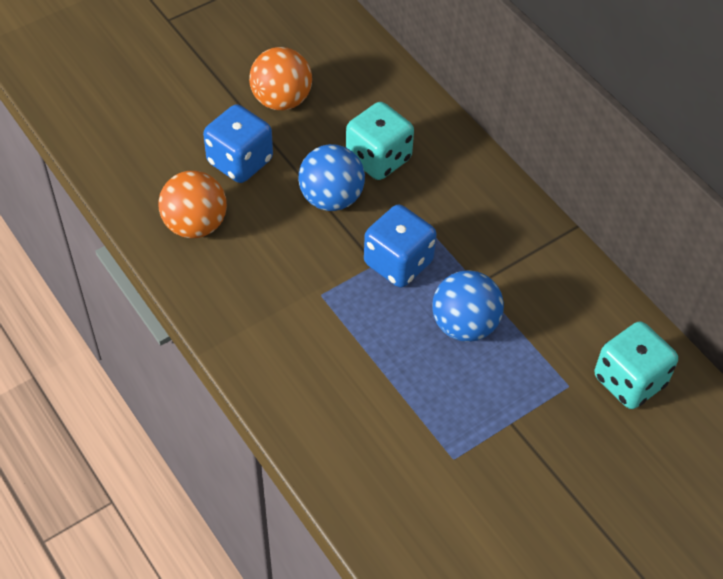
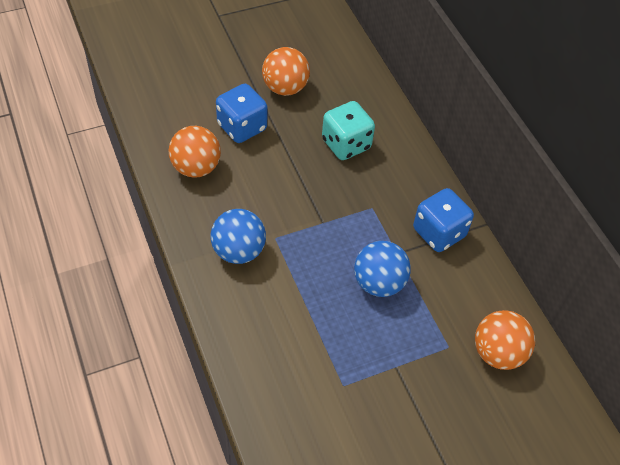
camera: 10 degrees right, 0 degrees up
(331, 198) = (302, 167): blue ball -> blue ball (238, 251)
(398, 263) = (340, 225): blue dice -> blue dice (439, 233)
(629, 381) = (498, 353): turquoise dice -> orange ball

